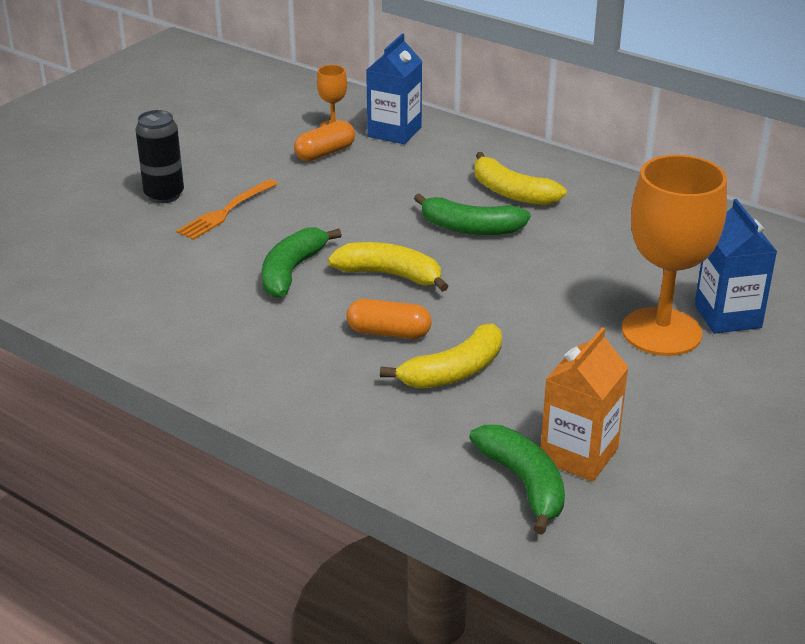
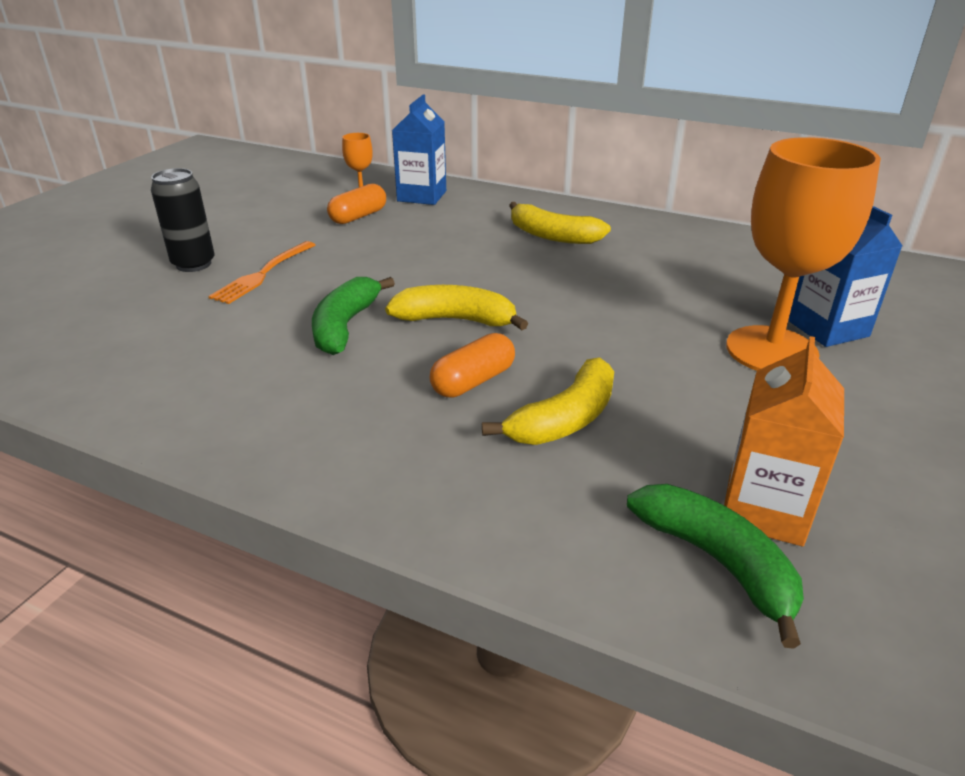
camera: 10 degrees left, 0 degrees up
(389, 332) = (473, 381): orange capsule -> orange capsule turned 45 degrees counterclockwise
(470, 228) = (525, 269): green banana -> none

